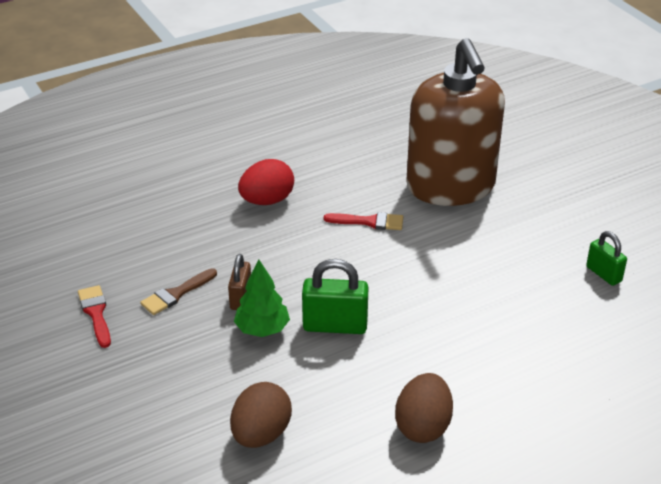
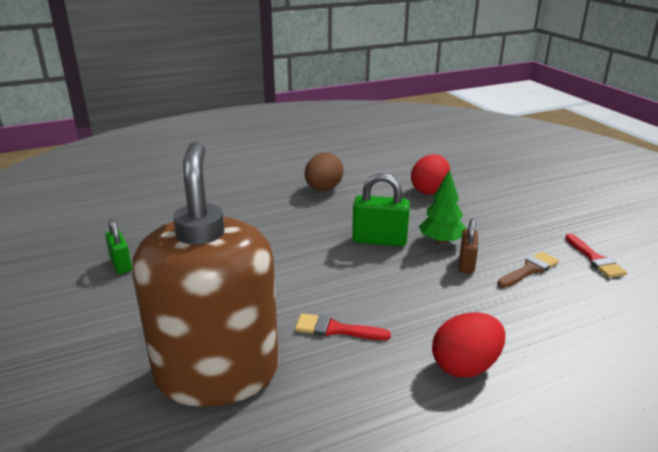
camera: 175 degrees left, 10 degrees down
(261, 434) = (429, 190): brown egg -> red egg

